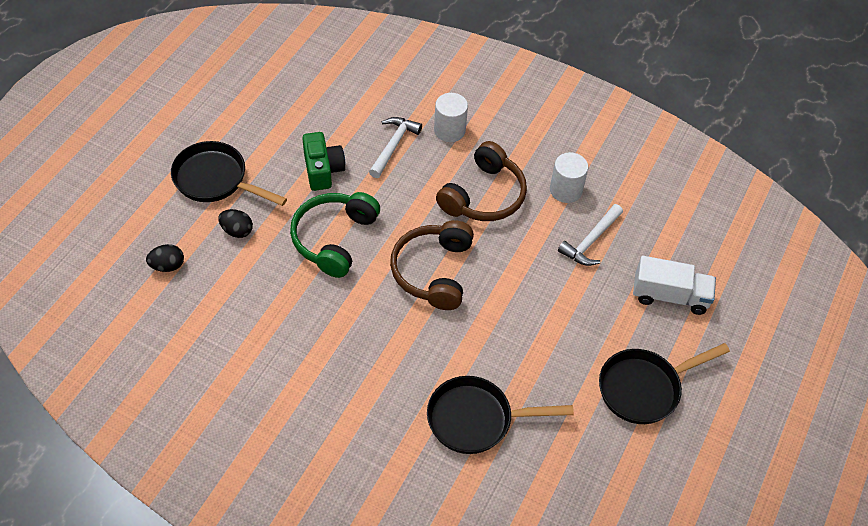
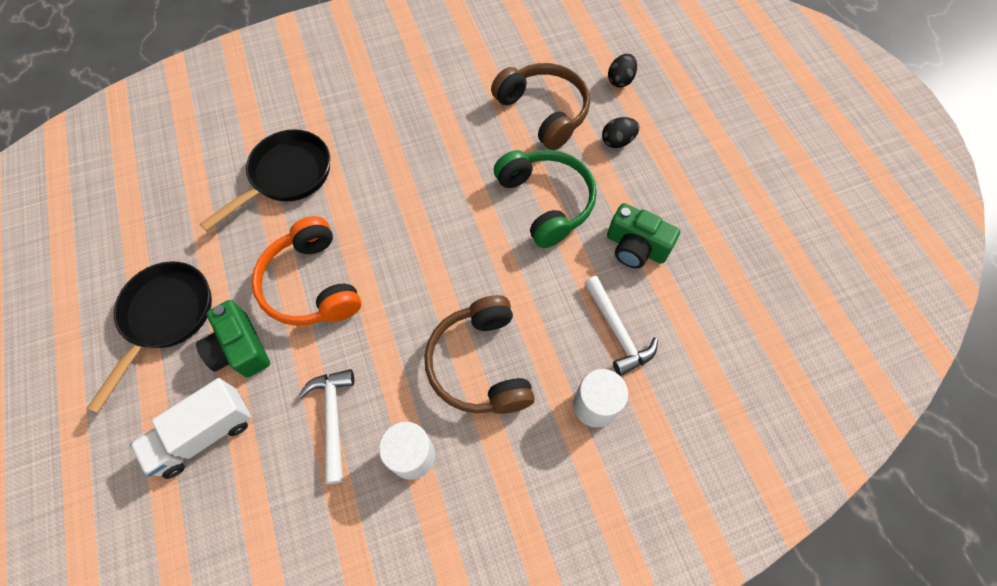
camera: 135 degrees right, 10 degrees up
(215, 180) = (691, 160): black pan -> none
(433, 271) = (440, 250): brown headphones -> brown headphones (543, 112)
(533, 324) = (311, 284): none -> orange headphones
(611, 325) = (240, 348): none -> green camera

